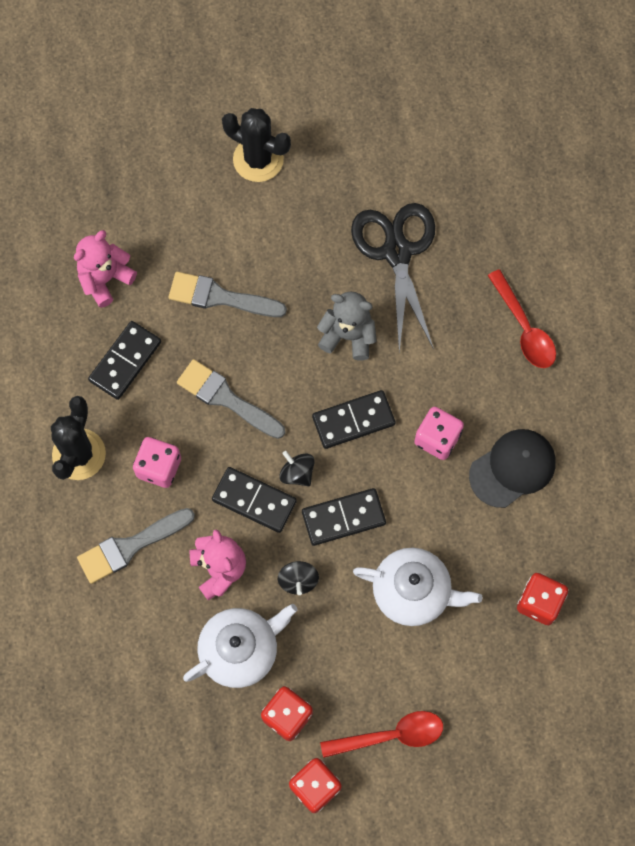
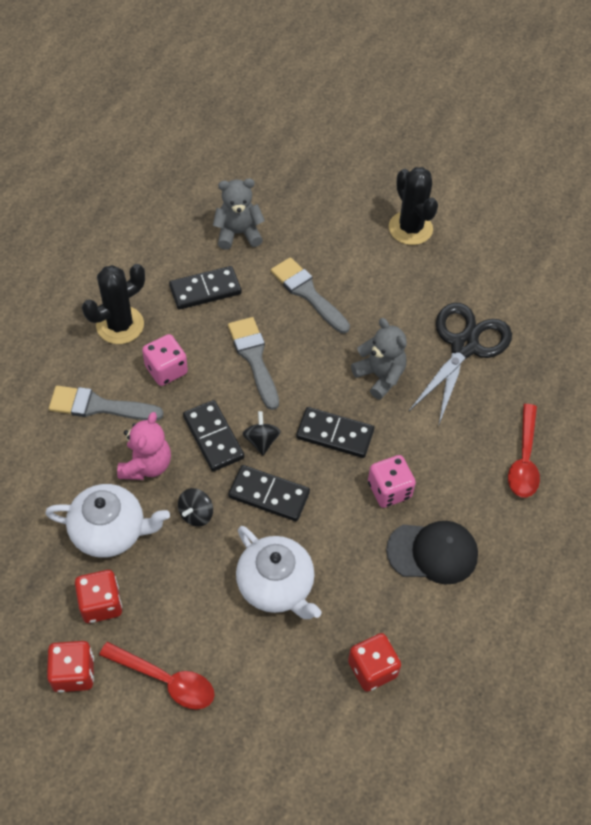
camera: 35 degrees right, 15 degrees down
(105, 279) = (238, 233): pink teddy bear -> grey teddy bear

